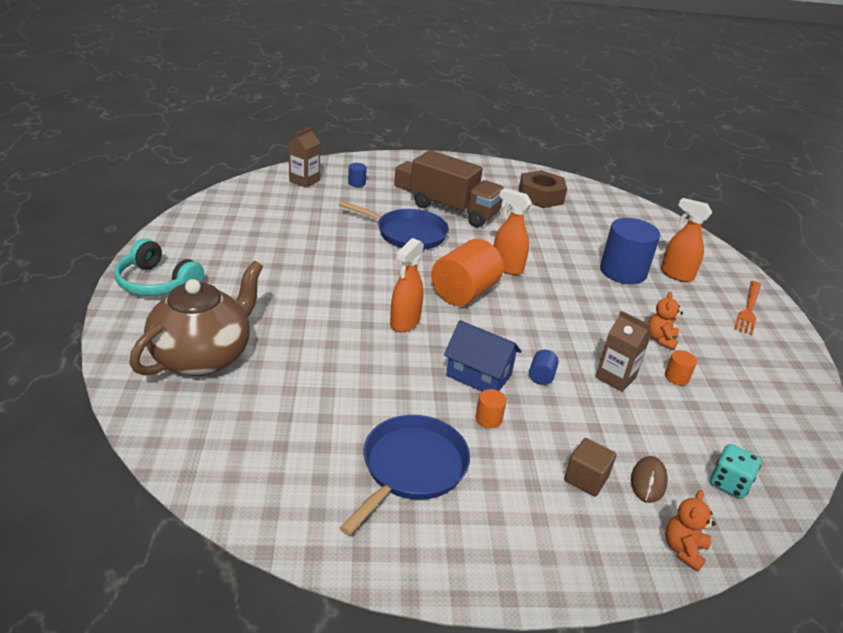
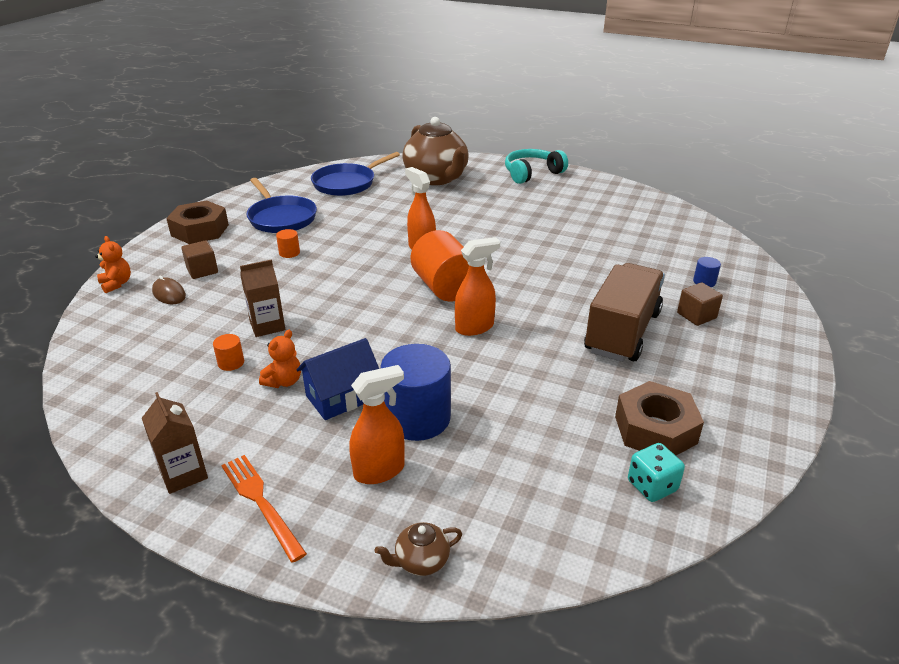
camera: 120 degrees right, 0 degrees up
(304, 181) = (709, 252): brown carton -> brown carton (183, 474)
(408, 234) = (571, 286): blue pan -> blue pan (347, 183)
(454, 210) = (622, 332): brown truck -> brown truck turned 150 degrees clockwise
(479, 375) = (334, 262): blue house -> blue house (342, 397)
(506, 545) = (200, 230): none -> brown nut
(541, 376) = (306, 289): blue cylinder -> none
(660, 339) = (284, 381): orange teddy bear -> orange teddy bear turned 75 degrees clockwise
(706, 249) = (421, 561): none -> brown teapot
(729, 483) = (120, 329): turquoise dice -> turquoise dice (652, 486)

